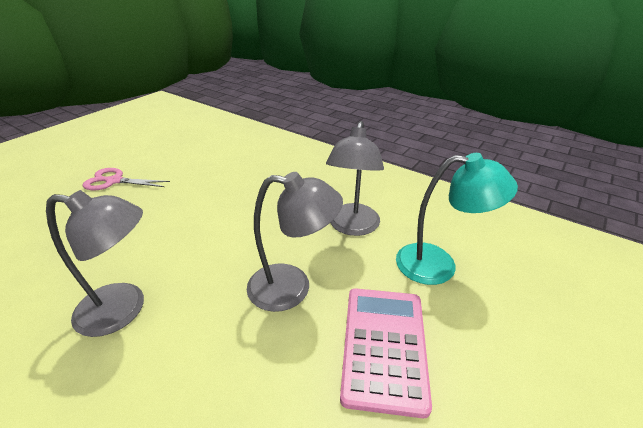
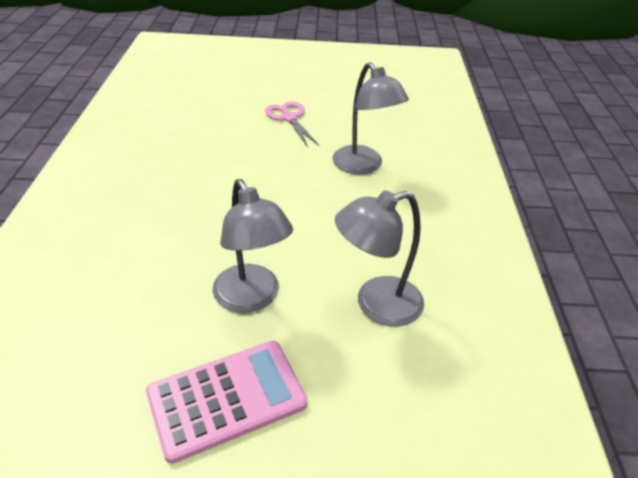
camera: 55 degrees right, 5 degrees up
(124, 309) = (162, 214): grey lamp -> grey lamp (363, 166)
(438, 265) = (380, 409): turquoise lamp -> none

